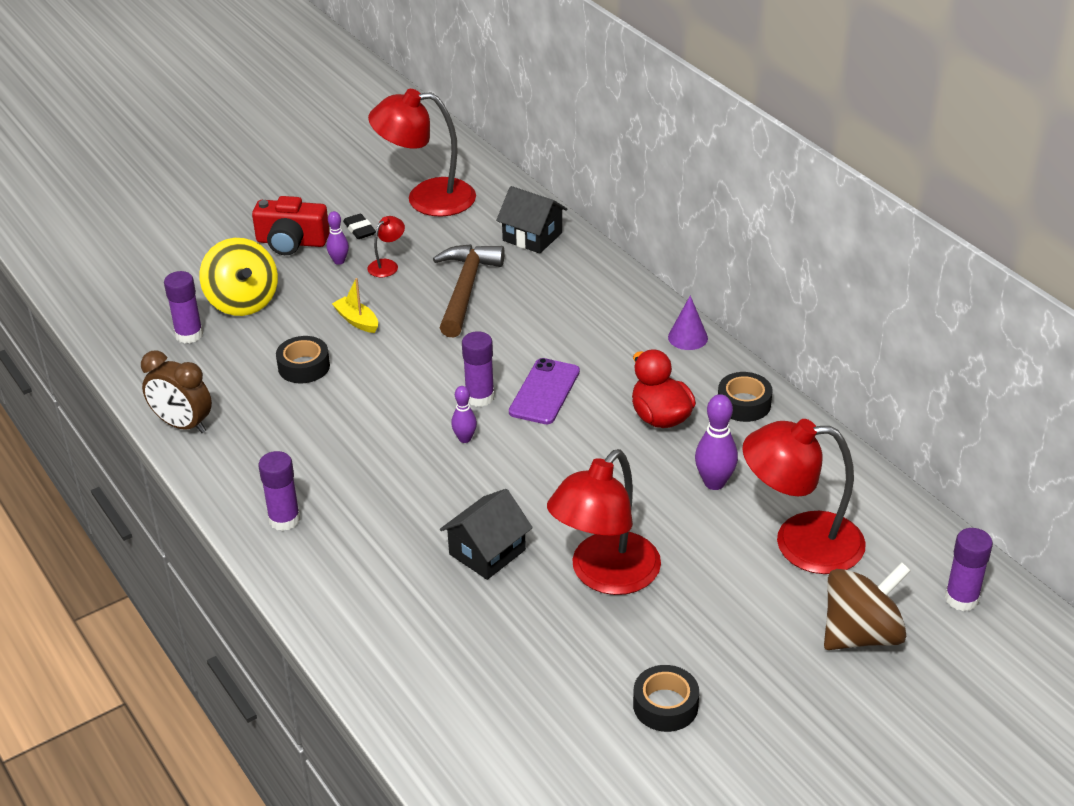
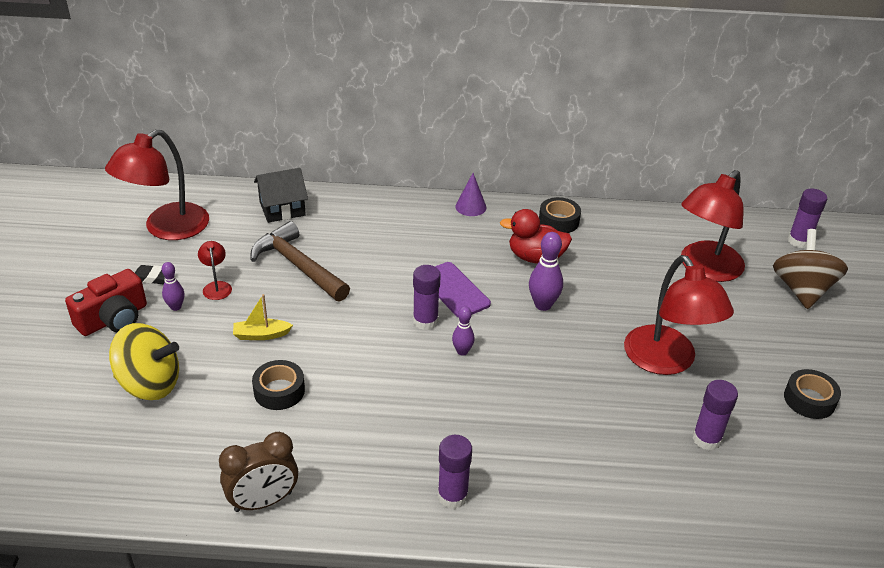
camera: 55 degrees left, 0 degrees up
(189, 335) = (147, 438): purple glue stick -> purple glue stick (706, 439)
(487, 552) = (594, 403): black house -> none
(714, 483) = (620, 271): purple bowling pin -> purple bowling pin (543, 305)

